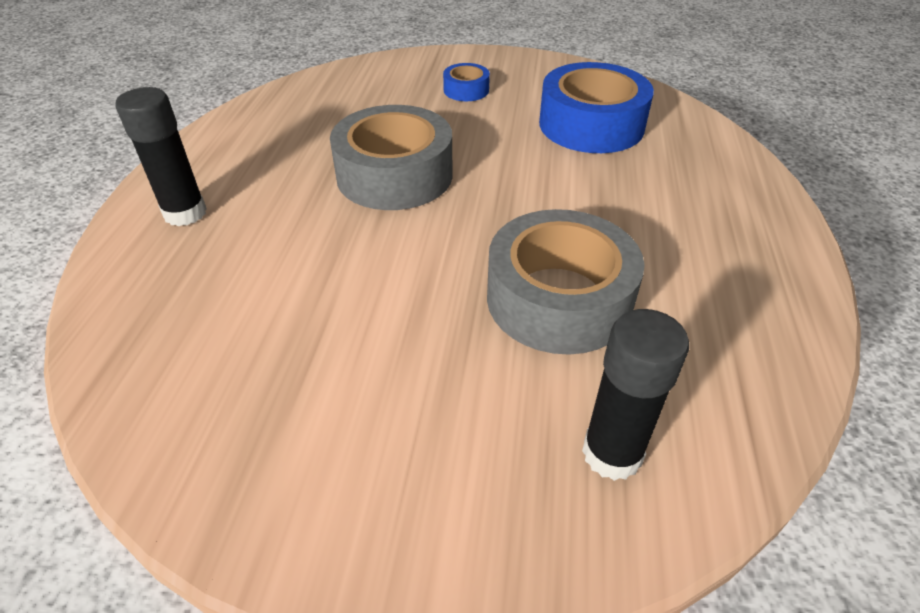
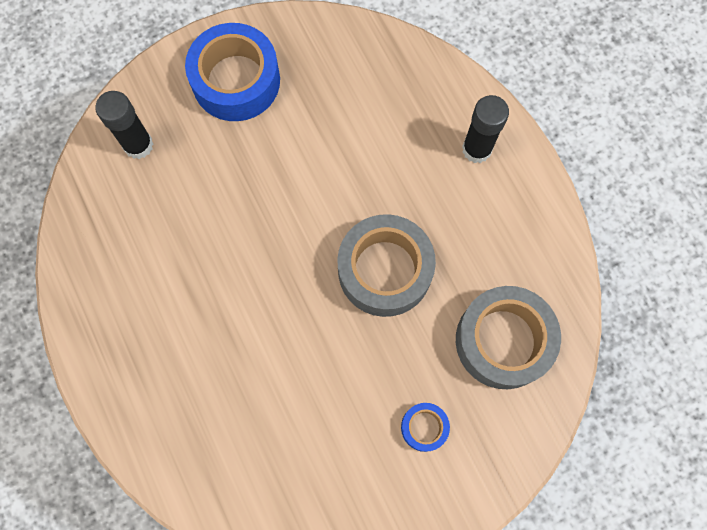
camera: 145 degrees right, 30 degrees up
(558, 299) = (209, 223): grey tape -> grey tape (503, 341)
(591, 125) = (287, 438): blue tape -> blue tape (236, 80)

